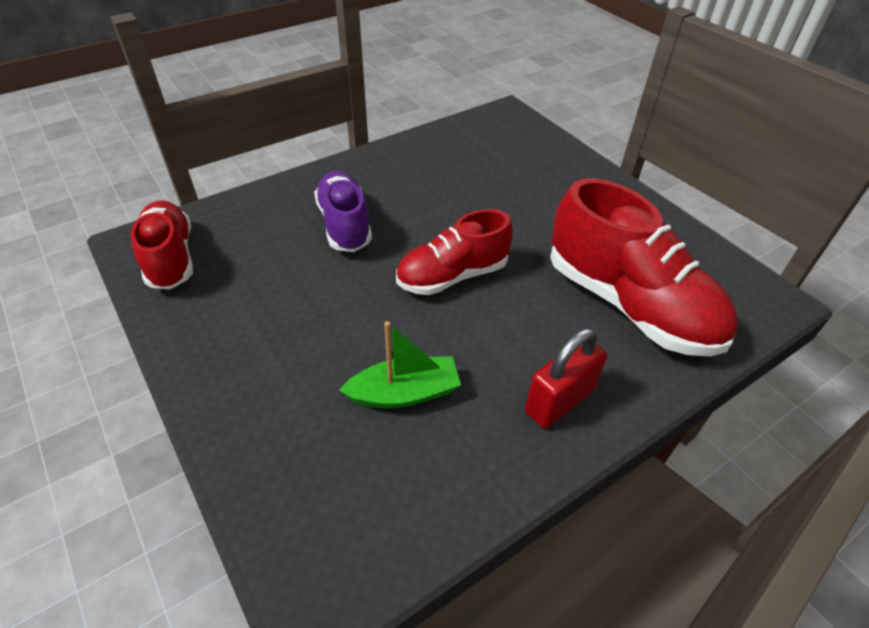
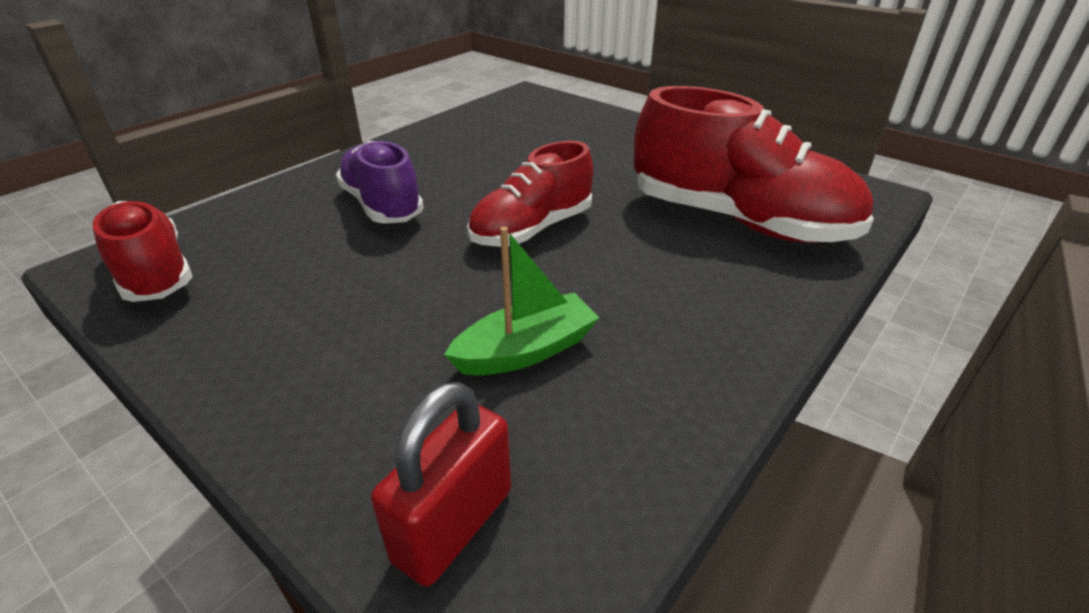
camera: 15 degrees left, 10 degrees down
(559, 401) = (714, 320): red padlock -> red padlock (454, 524)

